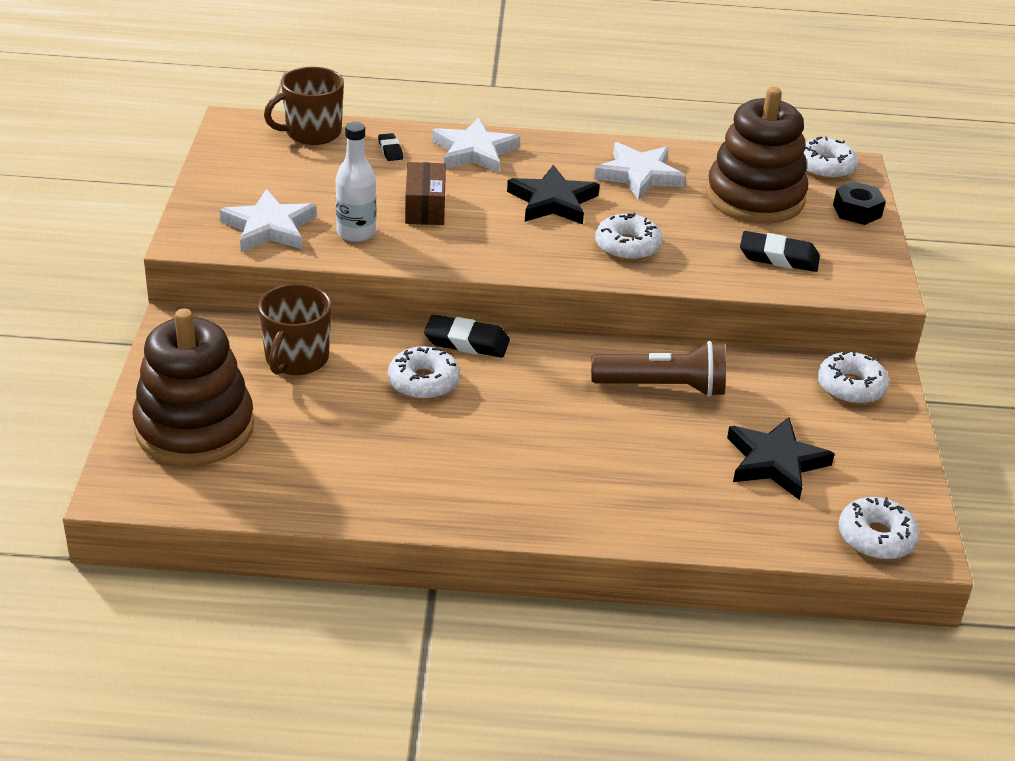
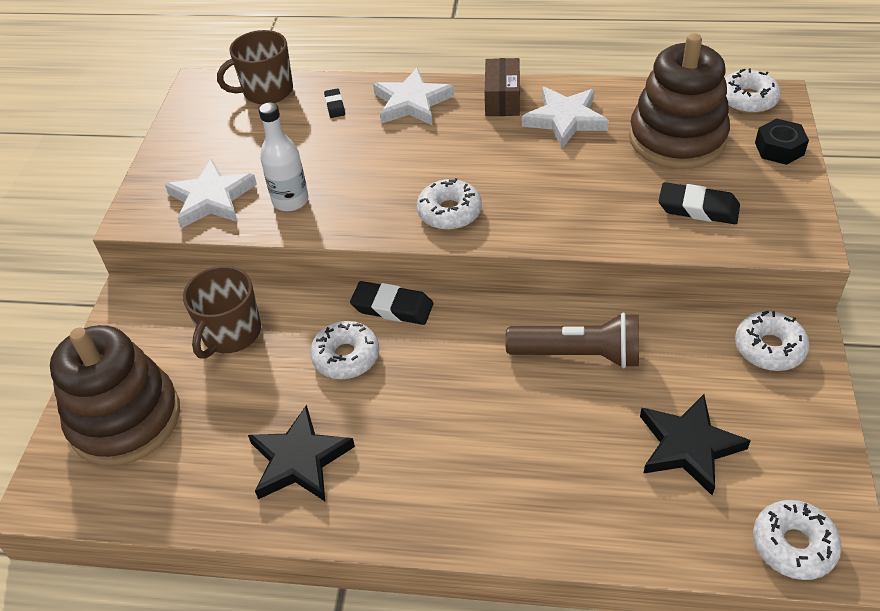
camera: 10 degrees right, 10 degrees up
(425, 207) = (358, 168): brown box -> brown box (502, 99)
(553, 201) = (480, 154): black star -> black star (299, 460)
(627, 246) = (547, 203): white donut -> white donut (449, 212)

